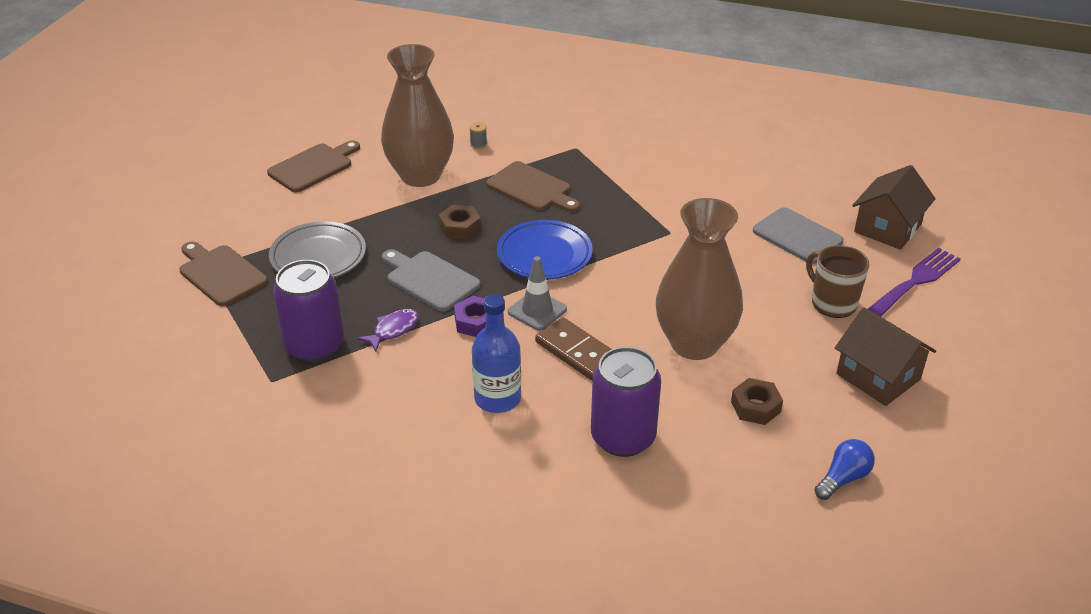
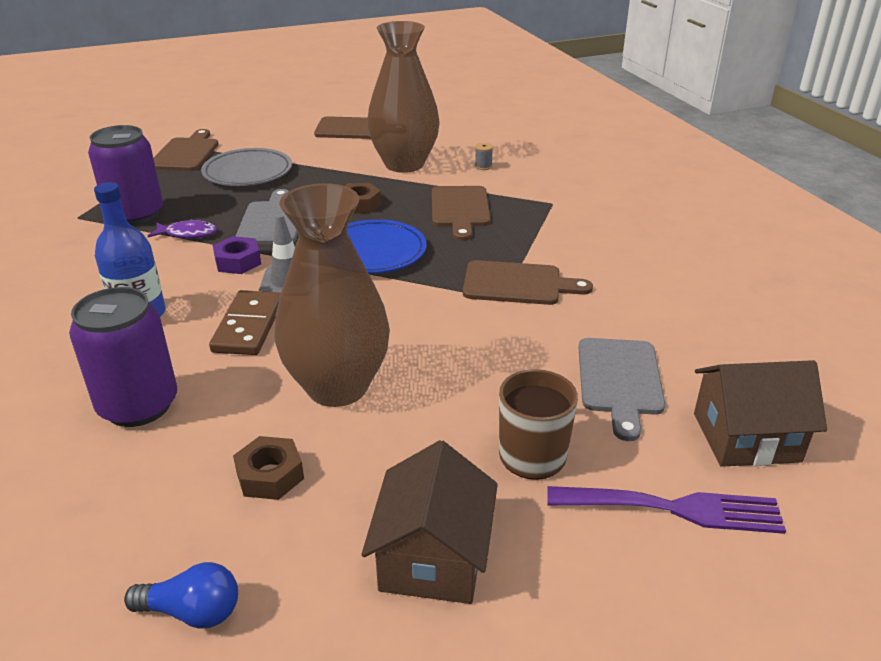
camera: 50 degrees right, 5 degrees down
(661, 218) = (517, 284): none -> brown cutting board

